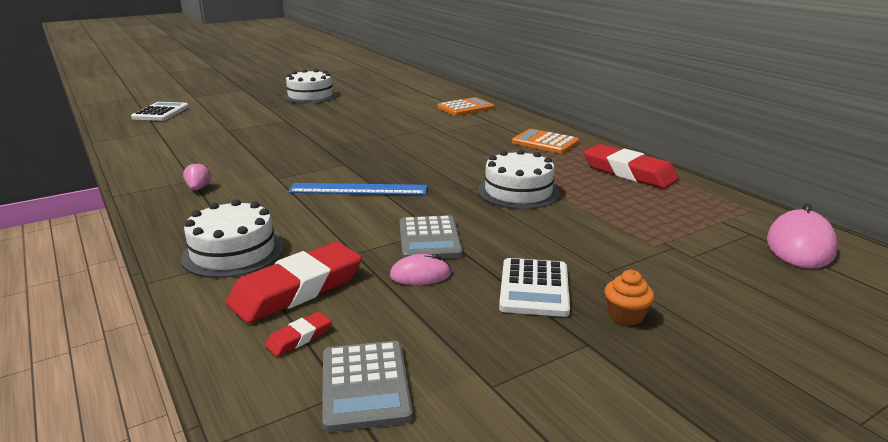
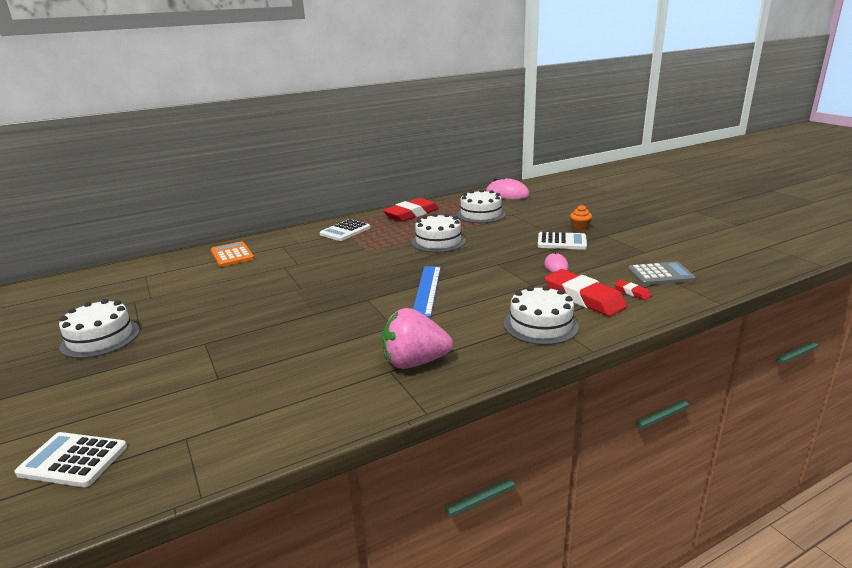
camera: 85 degrees left, 0 degrees up
(198, 188) = (414, 362): pink strawberry -> pink strawberry, size x2.25
(429, 239) = (510, 265): grey calculator -> none
(545, 142) = (345, 231): orange calculator -> white calculator
(655, 220) = (480, 214): none -> white cake

